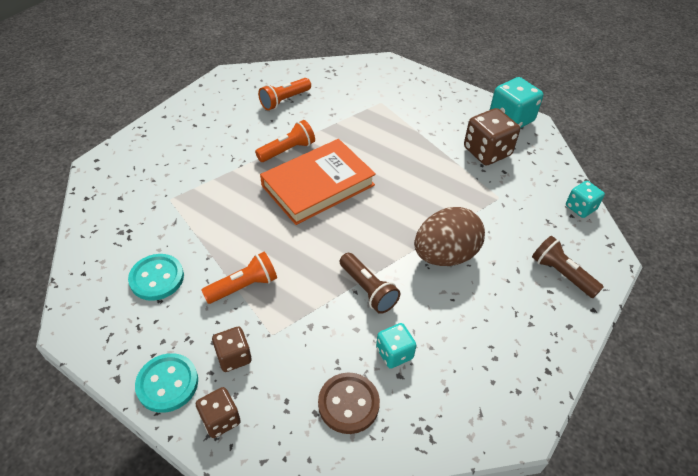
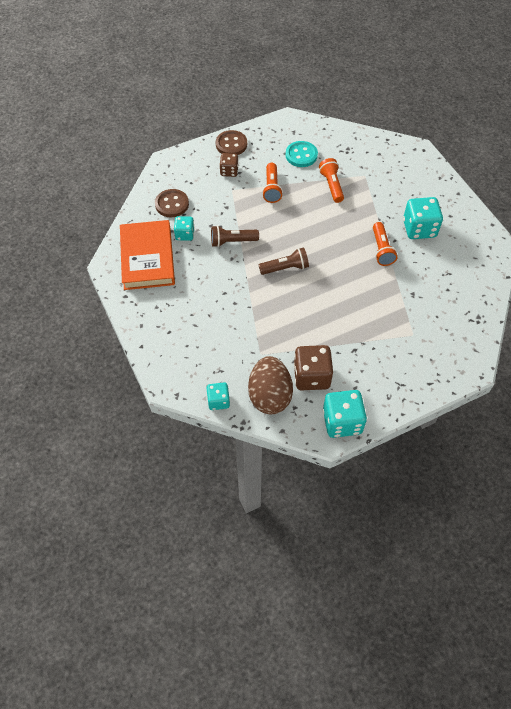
camera: 120 degrees right, 10 degrees up
(167, 383) = (231, 144): turquoise button -> brown button
(220, 419) = (199, 157): brown dice -> none
(237, 131) = (419, 229): none -> turquoise dice
(284, 100) = (445, 270): orange flashlight -> orange flashlight (331, 185)
(318, 185) = (335, 253): orange book -> orange book (147, 258)
(445, 255) = (232, 292): brown egg -> brown egg (270, 395)
(561, 274) = (175, 347): brown flashlight -> brown flashlight (285, 268)

